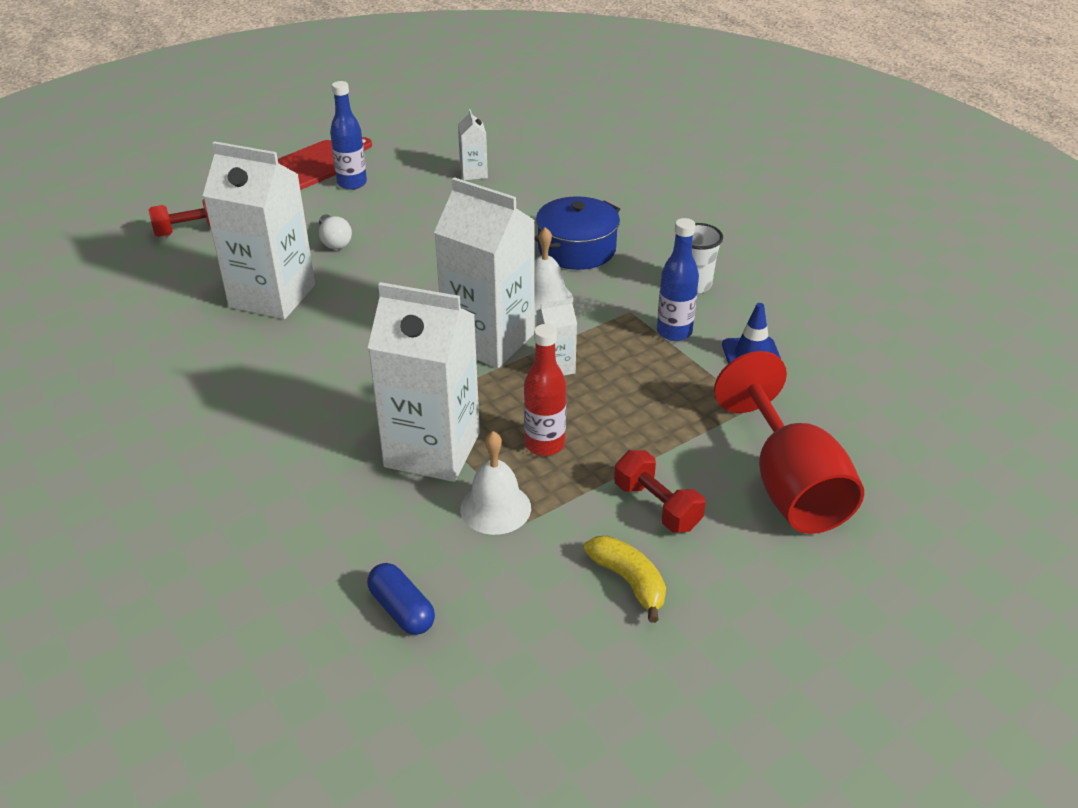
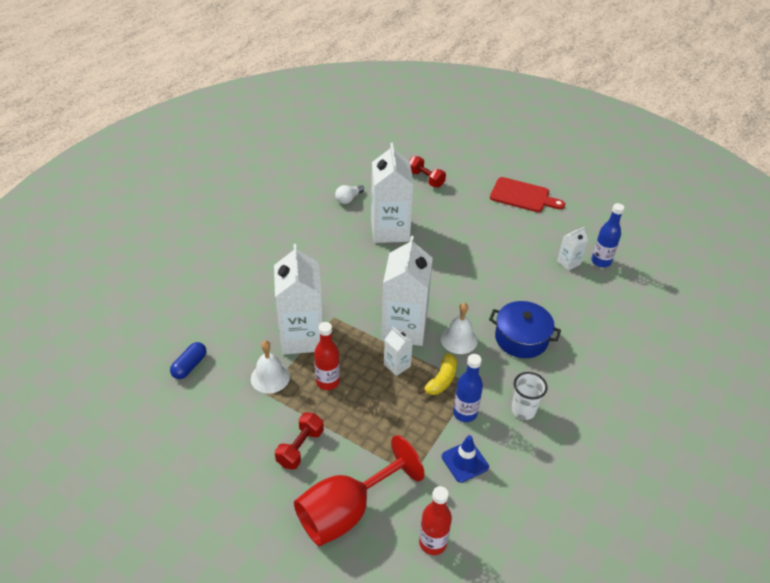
camera: 65 degrees right, 5 degrees up
(334, 241) = (453, 233): white light bulb -> white light bulb (348, 199)
(352, 183) = (515, 217): blue bottle -> blue bottle (601, 261)
(629, 581) = (238, 451): yellow banana -> yellow banana (441, 380)
(864, 419) = (432, 542): none -> red bottle

